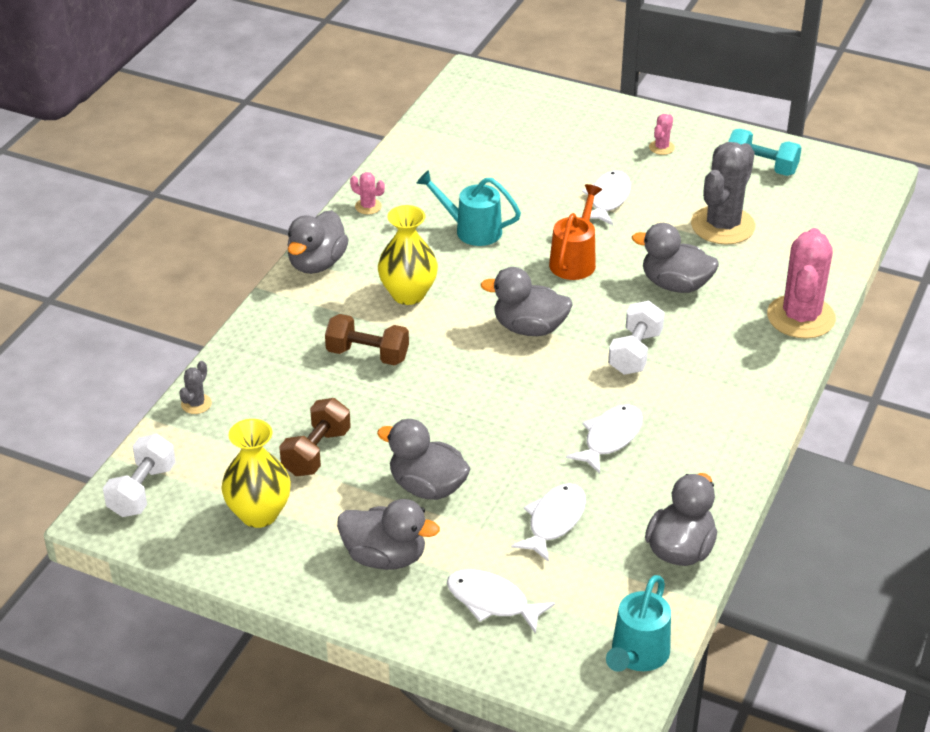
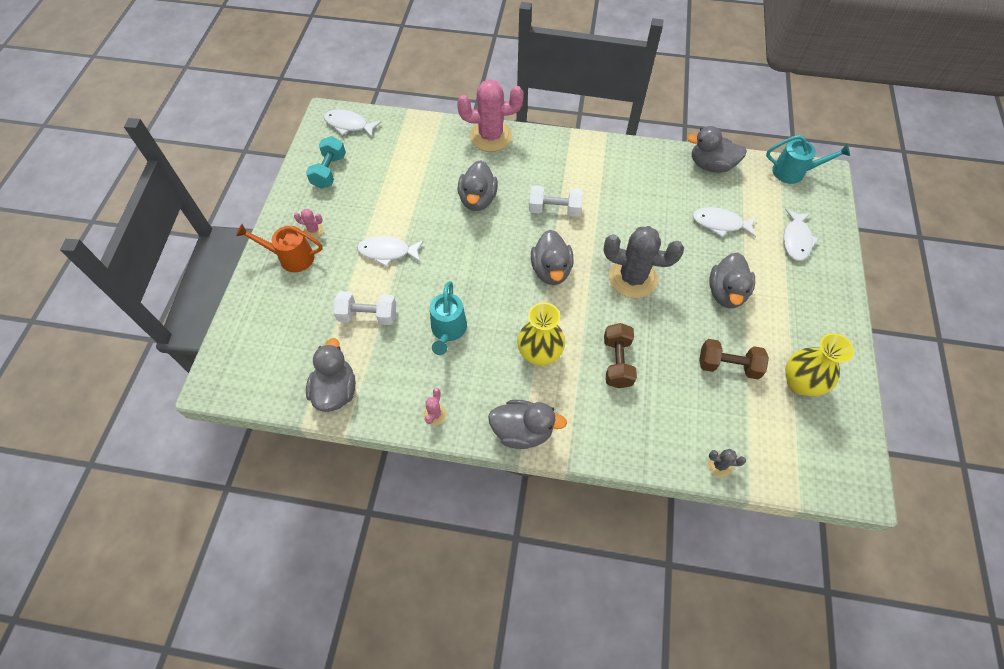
camera: 105 degrees left, 20 degrees up
(142, 491) = (821, 469): white dumbbell -> white dumbbell (368, 315)
(385, 557) = (794, 300): grey duck -> grey duck (336, 390)
(575, 260) = (467, 258): orange watering can -> orange watering can (291, 257)
(610, 438) = (638, 209): white fish -> white fish (349, 125)
(723, 225) = (404, 183): grey cactus -> grey cactus (632, 278)

